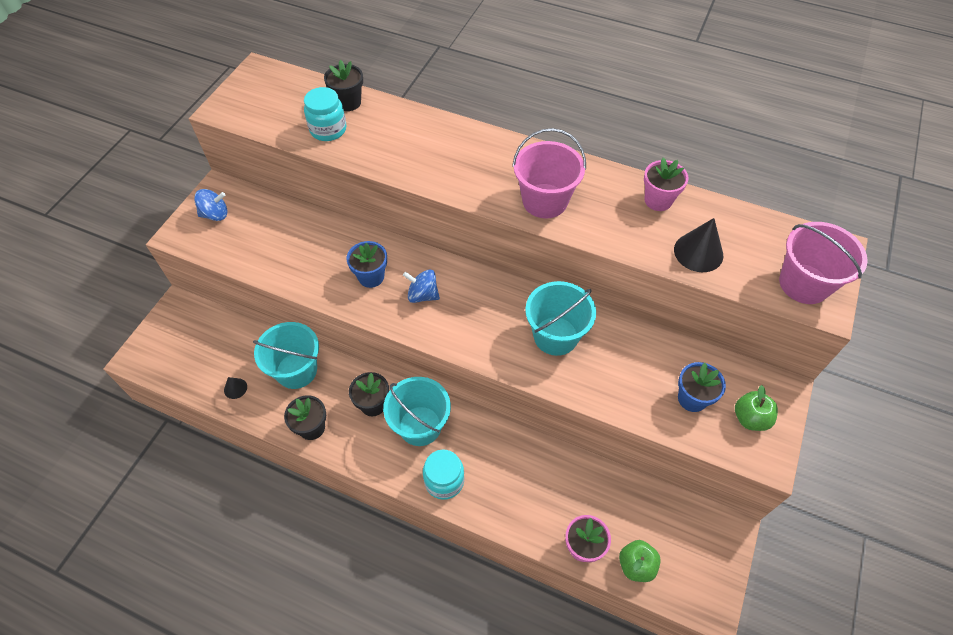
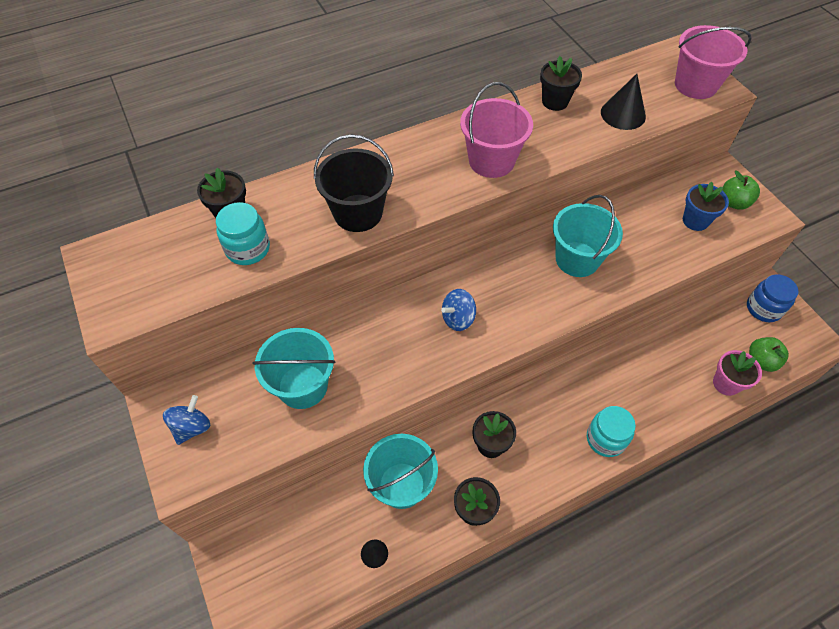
camera: 50 degrees left, 0 degrees up
(371, 277) = (402, 343): blue flower pot -> none
(413, 161) = (358, 213): none -> black bucket
(420, 426) = (540, 422): turquoise bucket -> turquoise bucket (303, 386)
(658, 200) = (555, 101): pink flower pot -> black flower pot
(700, 537) = (763, 308): none -> blue jar

